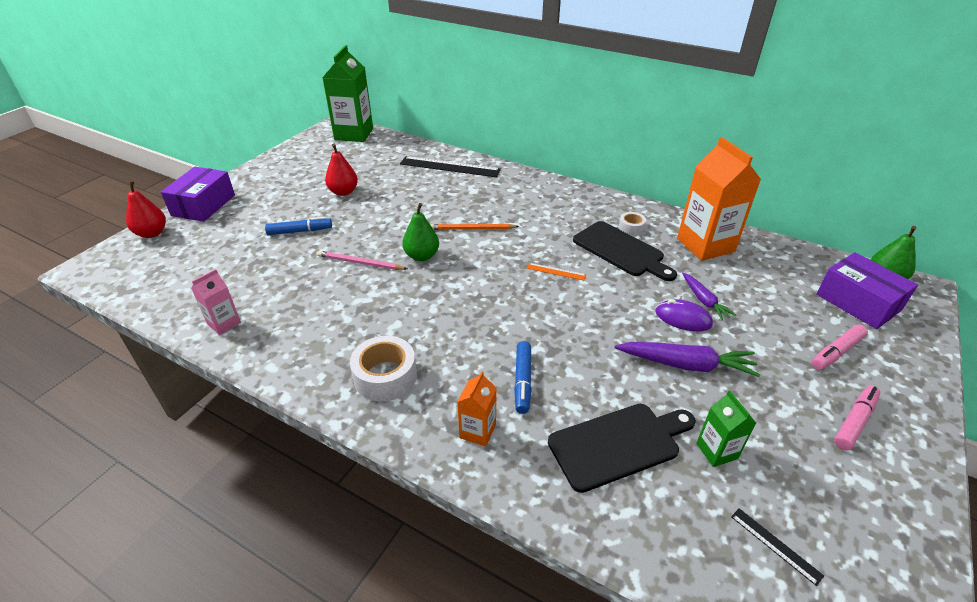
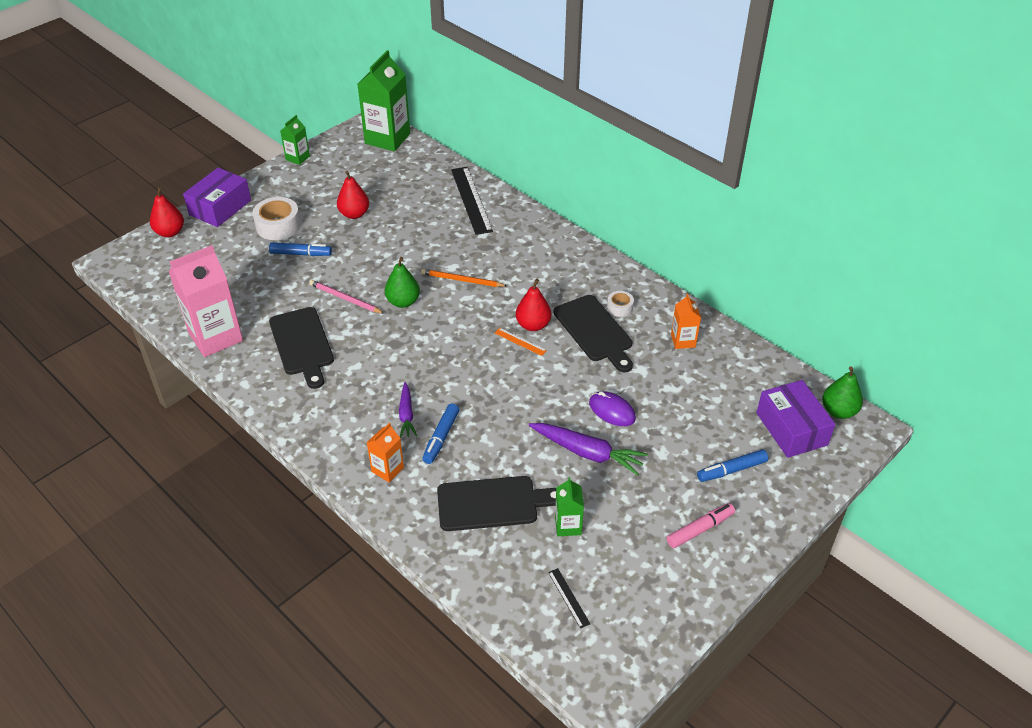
camera: 15 degrees right, 5 degrees up
(224, 323) = (215, 337): pink carton -> pink carton, size x2.00
(273, 157) = (297, 158): none -> green carton
(327, 313) = (302, 344): none -> black cutting board
(385, 376) = (332, 410): white tape -> white tape (278, 226)
(449, 167) = (471, 200): black ruler -> black ruler turned 45 degrees clockwise
(560, 255) = (533, 325): none -> red pear
(704, 300) = (642, 398): purple carrot -> purple carrot (406, 414)
(705, 245) = (683, 341): orange carton -> orange carton, size x0.50
(836, 352) = (731, 470): pink marker -> blue marker

